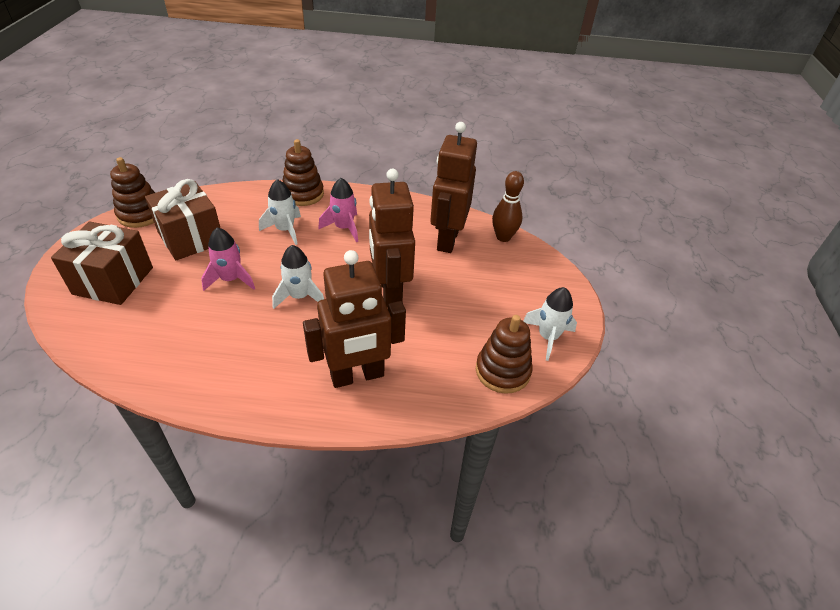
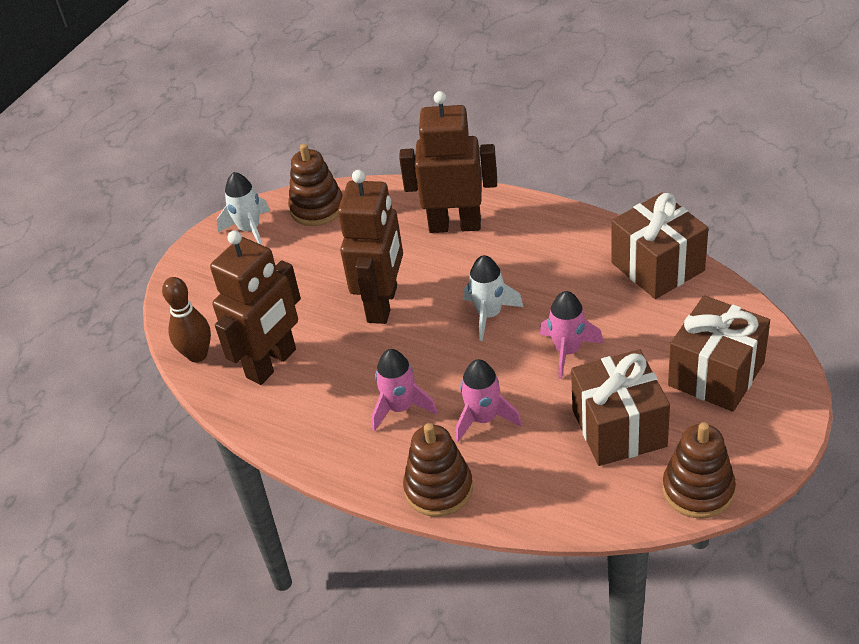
camera: 150 degrees left, 0 degrees up
(150, 364) = (657, 266): none -> brown gift
(285, 230) = (484, 419): white rocket -> pink rocket

